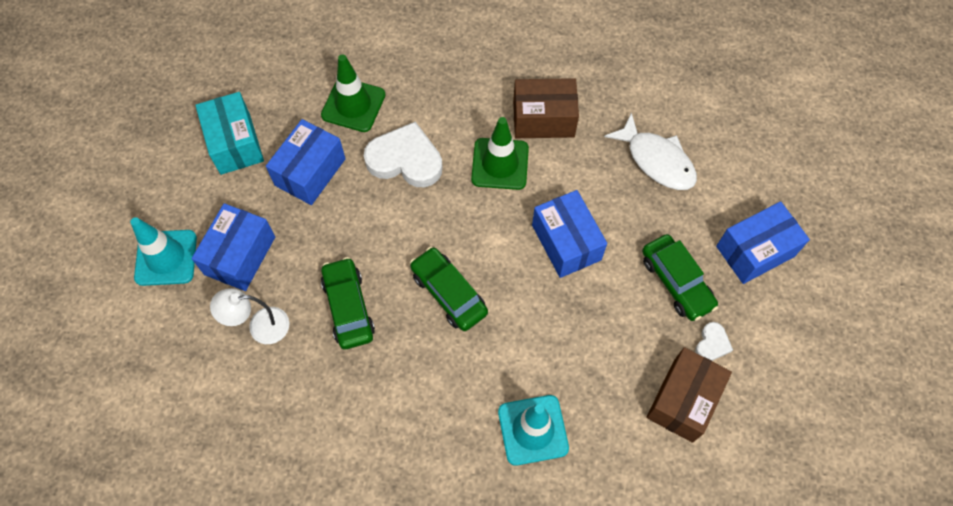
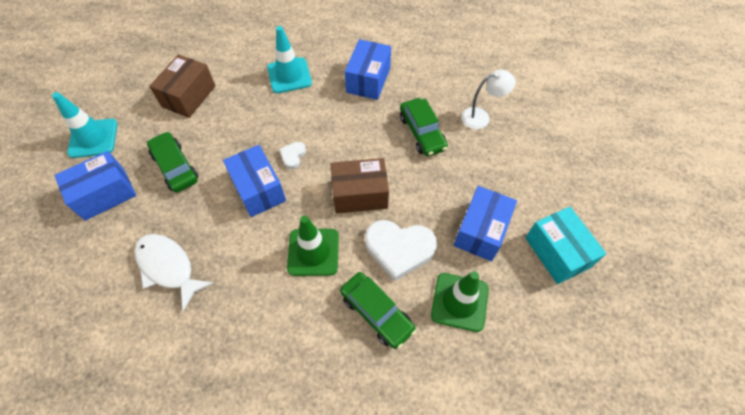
camera: 175 degrees right, 5 degrees down
(166, 258) = (569, 155): turquoise traffic cone -> turquoise traffic cone (93, 138)
(240, 255) = (514, 161): blue box -> blue box (368, 80)
(449, 293) = (350, 147): green car -> green car (376, 313)
(543, 119) = (271, 302): brown box -> brown box (360, 194)
(712, 344) = (160, 129): white heart -> white heart (293, 156)

